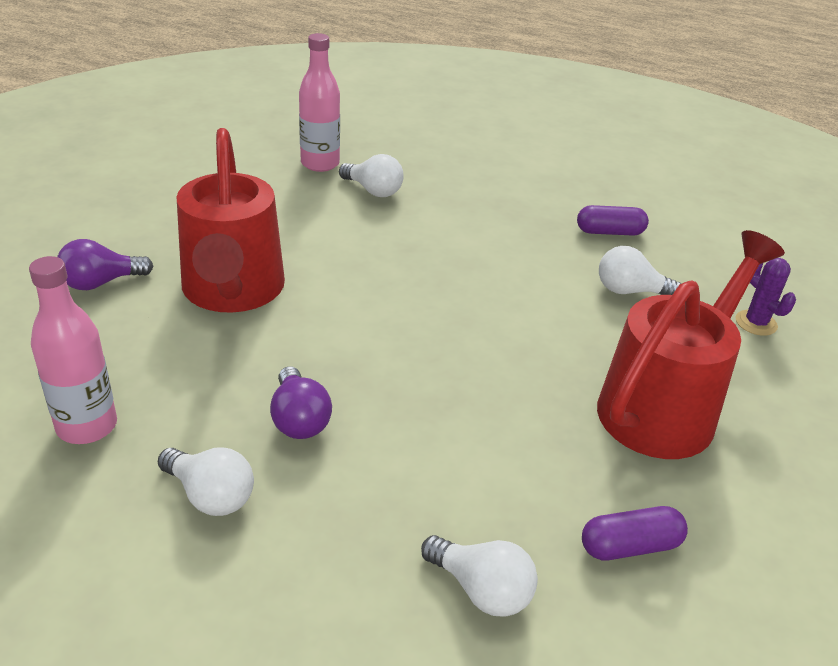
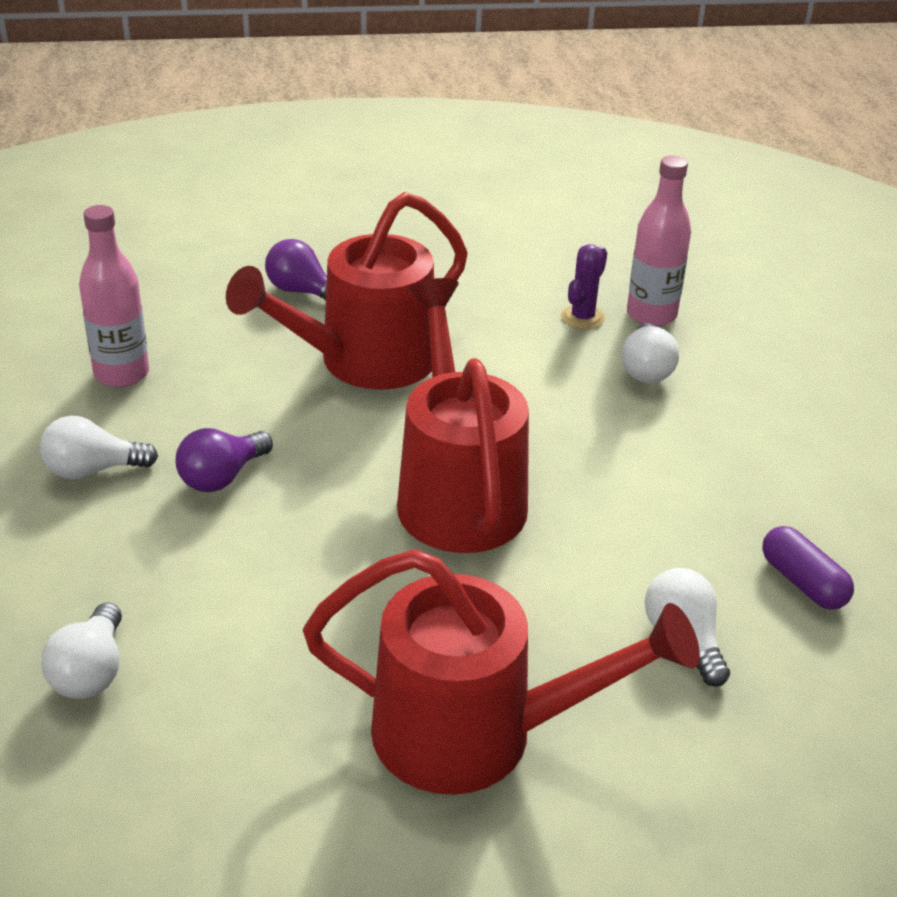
camera: 60 degrees right, 0 degrees up
(210, 495) = (92, 470): white light bulb -> white light bulb turned 75 degrees clockwise
(425, 313) = (457, 492): none -> red watering can
(630, 546) = (218, 764): purple capsule -> none
(756, 323) = (748, 786): purple cactus -> purple cactus (582, 317)

